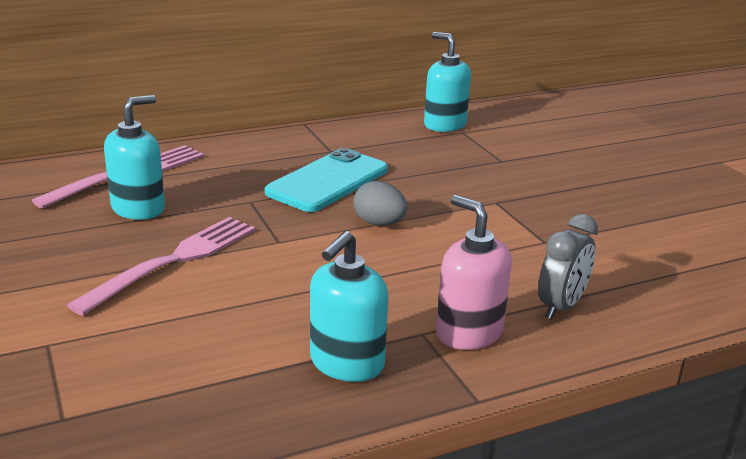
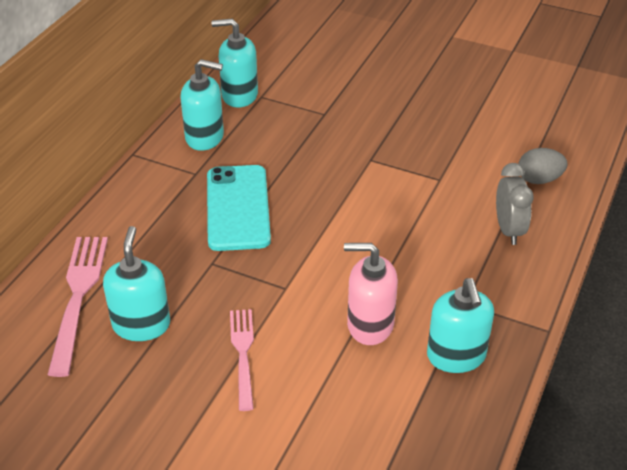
camera: 40 degrees left, 15 degrees up
(173, 261) = (243, 354): pink fork -> pink fork, size x0.65
(374, 135) = (205, 137): none -> turquoise soap dispenser
(379, 223) = (325, 227): grey egg -> grey egg (539, 179)
(468, 332) = (487, 285): pink soap dispenser -> pink soap dispenser (370, 325)

